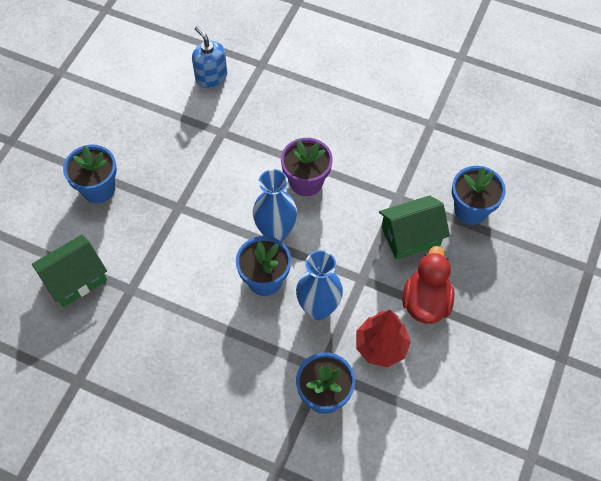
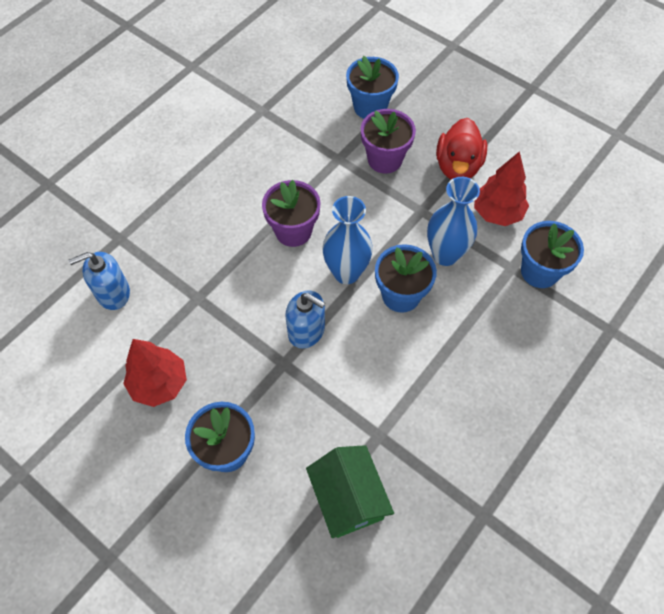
camera: 75 degrees left, 0 degrees up
(143, 130) = (159, 383): none -> red tree
(211, 216) = (306, 331): none -> blue soap dispenser
(410, 236) = (385, 159): green house -> purple flower pot
(426, 301) = (458, 166): red duck -> red duck turned 105 degrees counterclockwise

